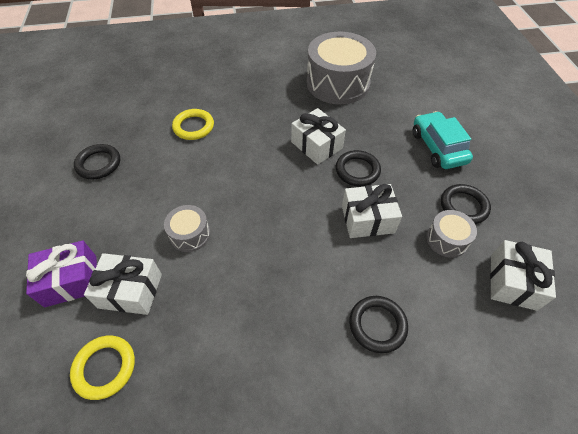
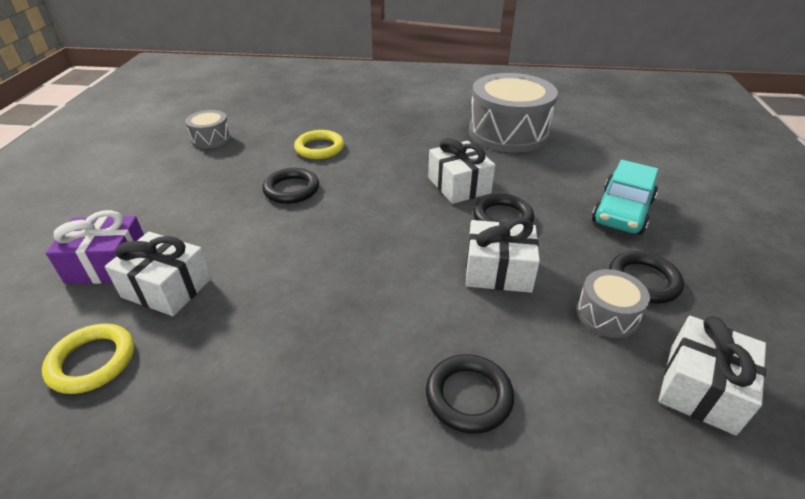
camera: 15 degrees right, 15 degrees down
(99, 164) = (200, 165): black ring -> black ring (291, 189)
(190, 234) = (265, 245): grey drum -> grey drum (211, 139)
(438, 147) = (622, 211): turquoise car -> turquoise car turned 150 degrees counterclockwise

